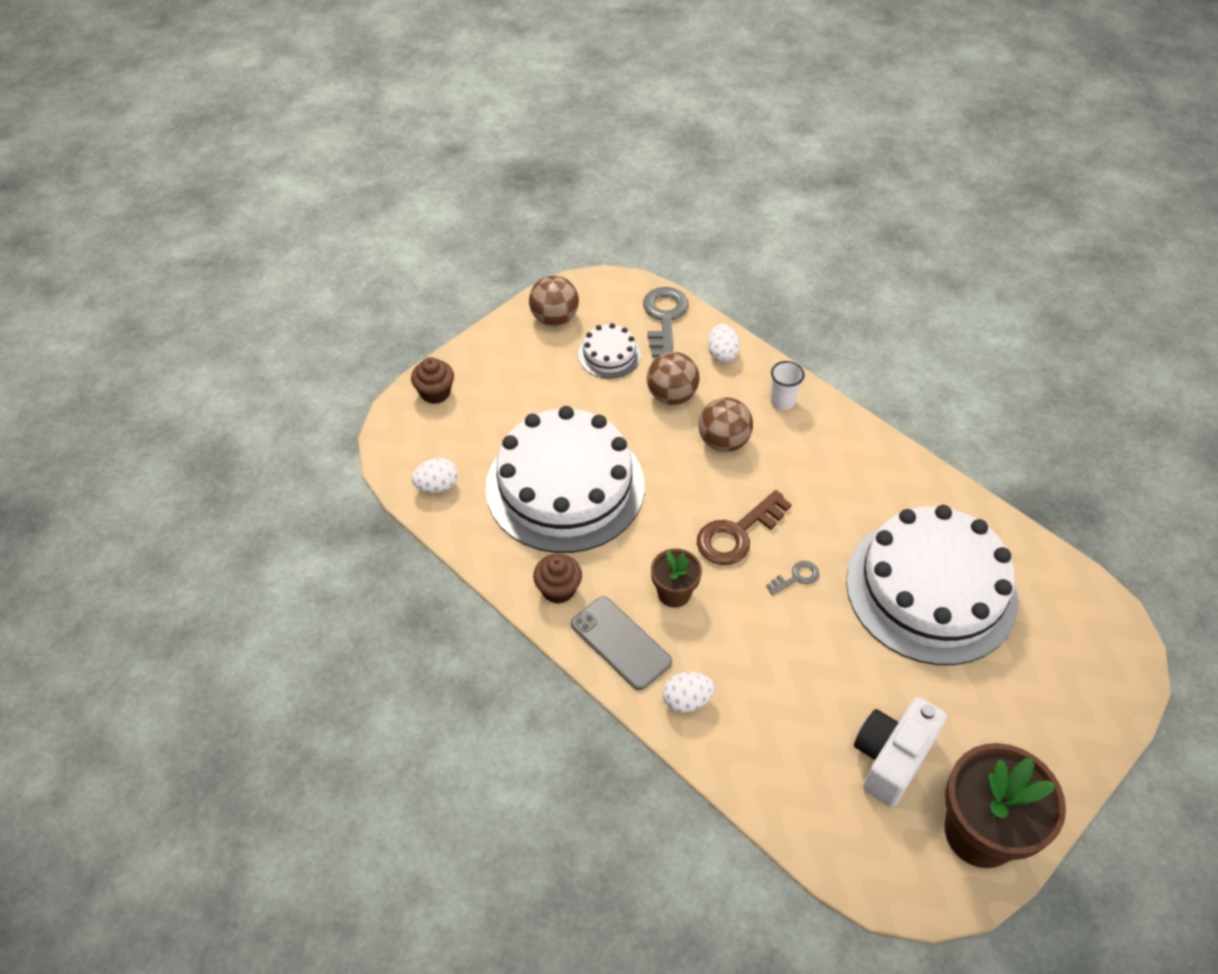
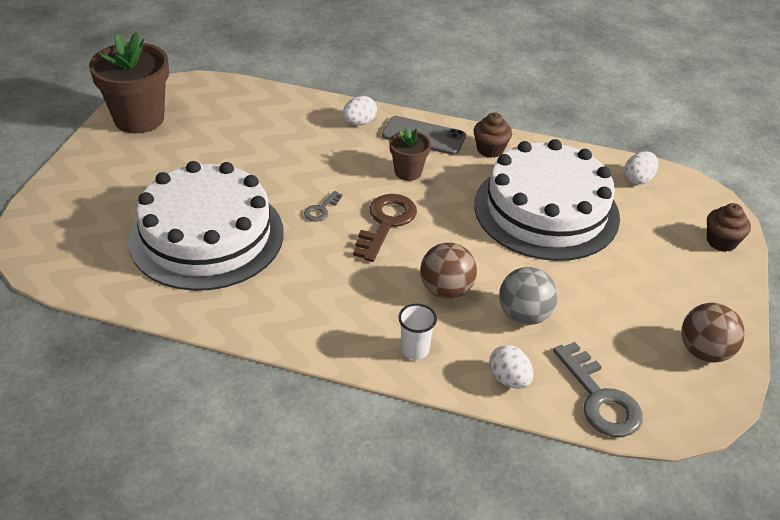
camera: 150 degrees right, 10 degrees down
(609, 355) = (616, 333): white cake -> none
(671, 395) = (524, 315): brown ball -> grey ball
(891, 758) = (208, 134): white camera -> none

